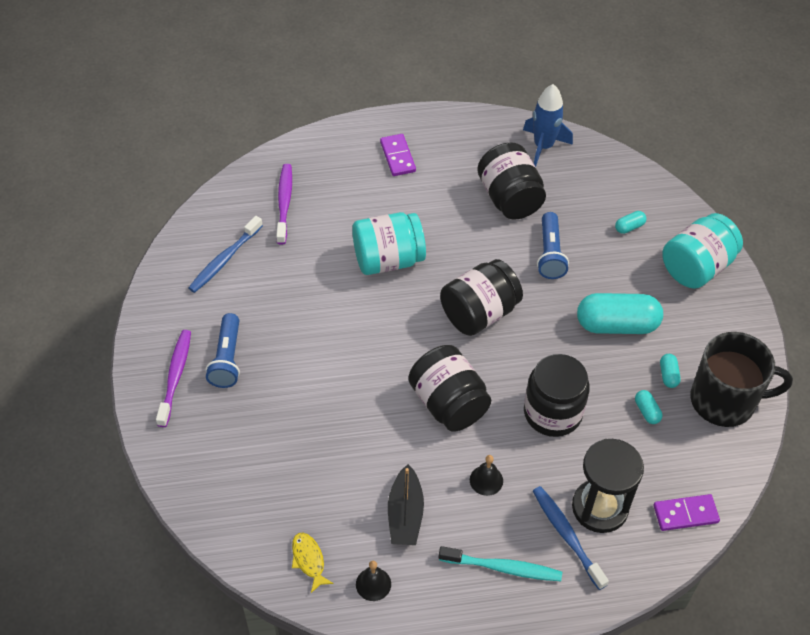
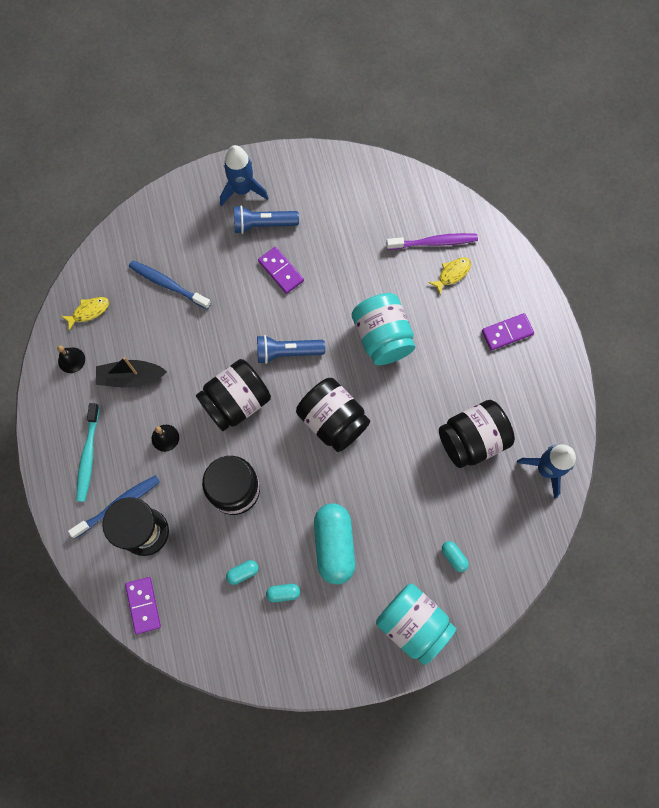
camera: 85 degrees right, 20 degrees up
(175, 376) = (242, 190): purple toothbrush -> blue rocket
(224, 260) = (363, 205): blue toothbrush -> blue toothbrush (168, 284)
(291, 346) = (281, 271): none -> purple domino
(324, 192) = (452, 274): none -> yellow fish
(550, 254) = (409, 481): blue flashlight -> blue flashlight (287, 352)
(724, 400) = (260, 645): black mug -> none

